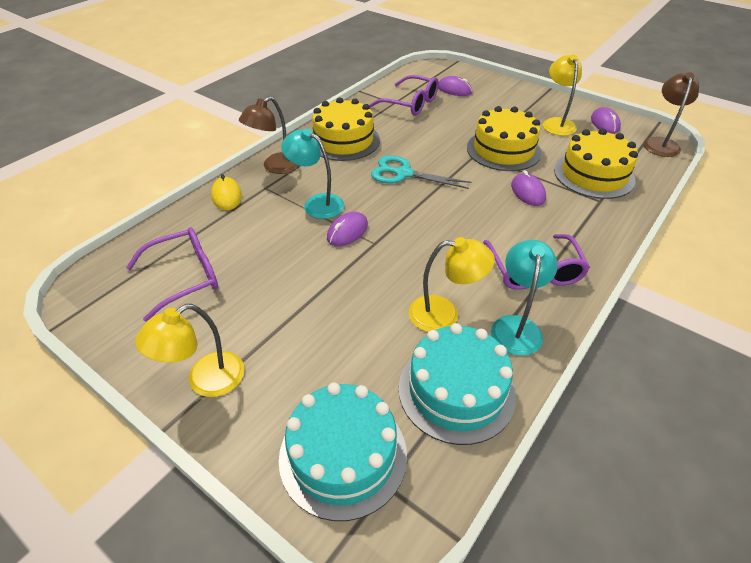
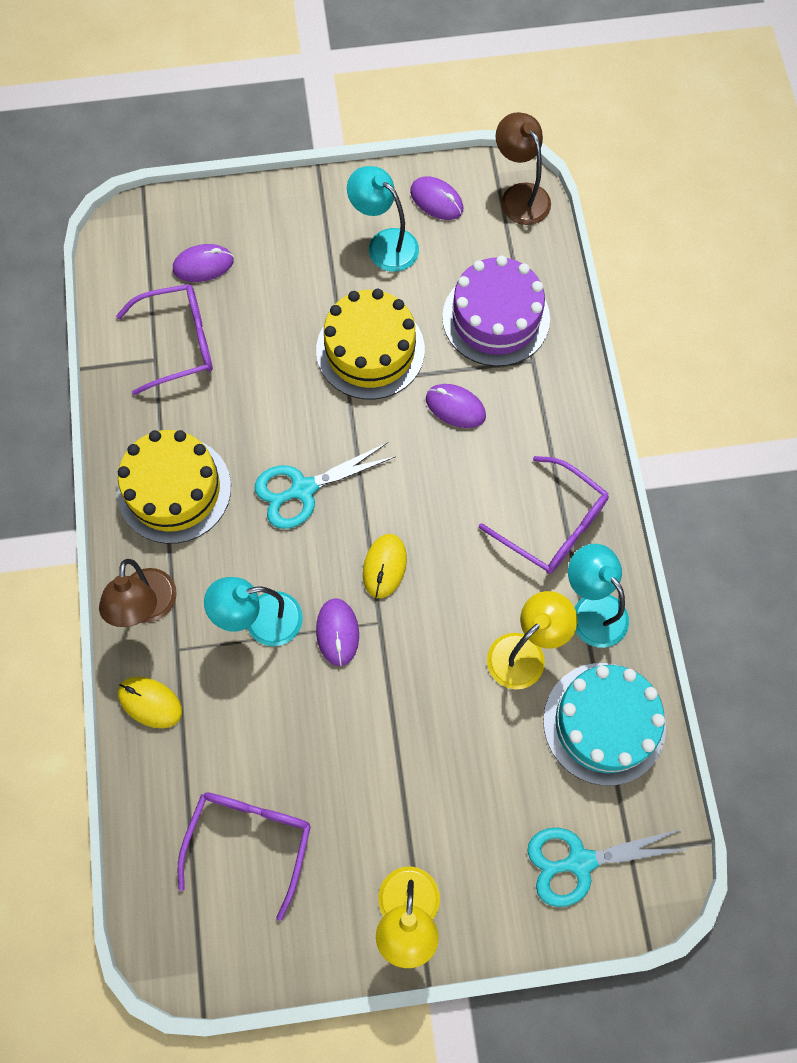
camera: 45 degrees left, 25 degrees up
(343, 455) = (579, 861): turquoise cake -> turquoise scissors
(407, 224) = (384, 566): none -> yellow mouse
(556, 123) = (384, 244): yellow lamp -> turquoise lamp
(594, 175) = (496, 318): yellow cake -> purple cake

